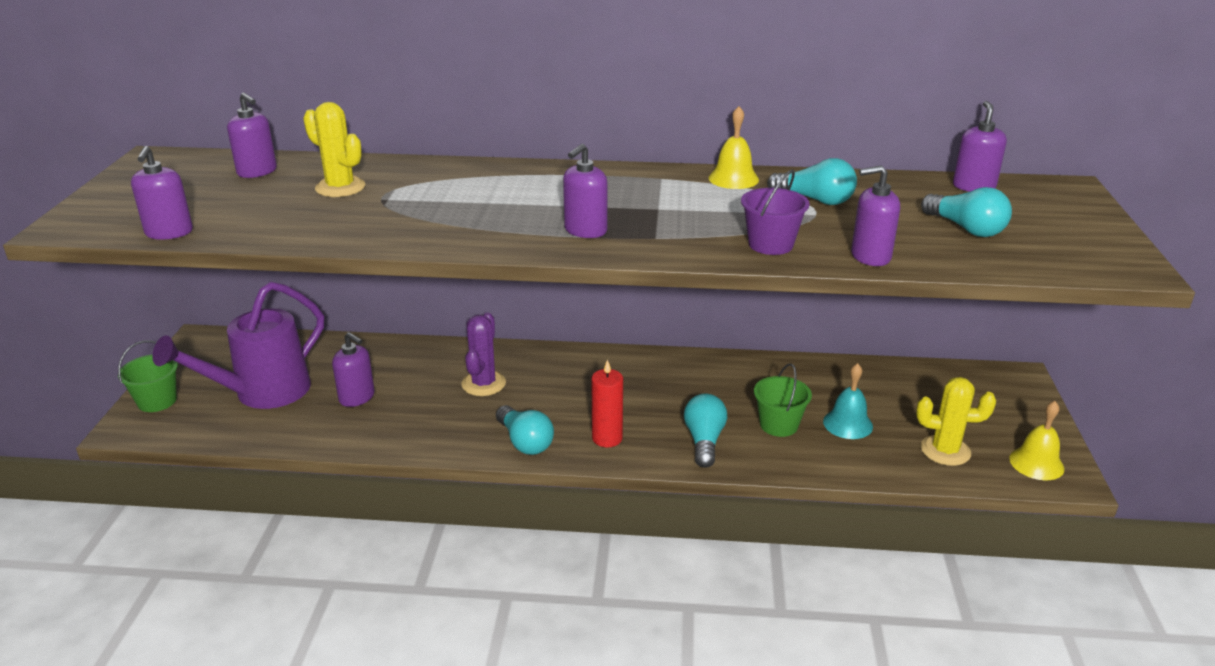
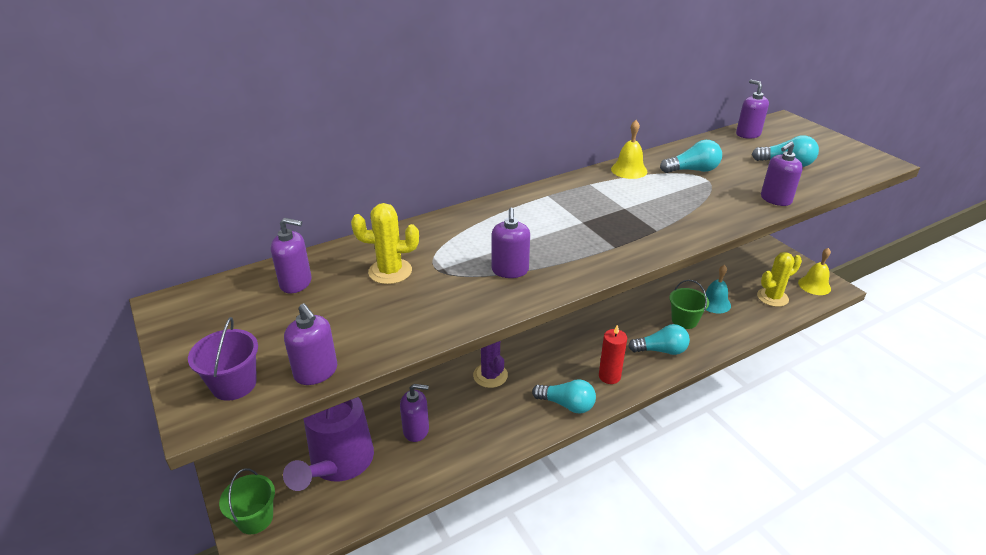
camera: 35 degrees left, 5 degrees up
(585, 230) = (610, 241): purple soap dispenser -> purple soap dispenser (510, 270)
(704, 441) = (661, 350): turquoise light bulb -> turquoise light bulb turned 120 degrees clockwise
(770, 244) = (720, 211): purple bucket -> purple bucket (234, 384)

